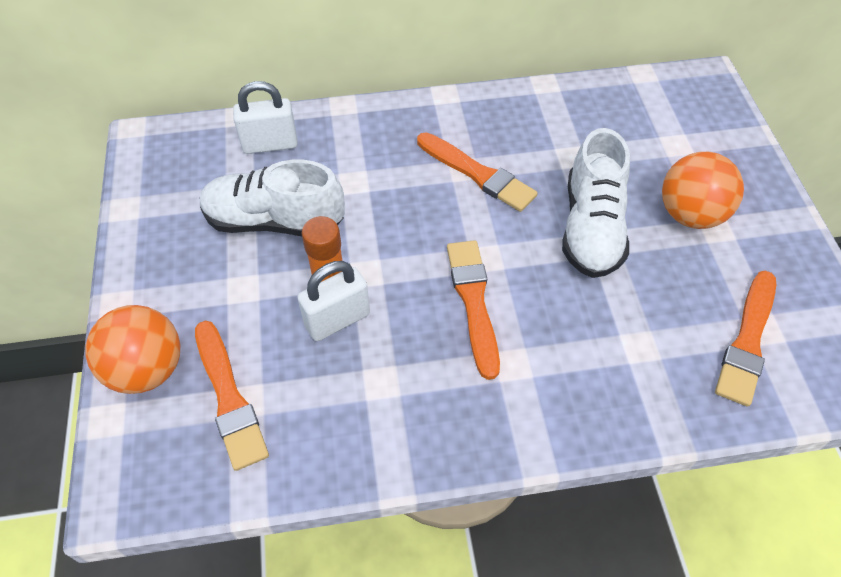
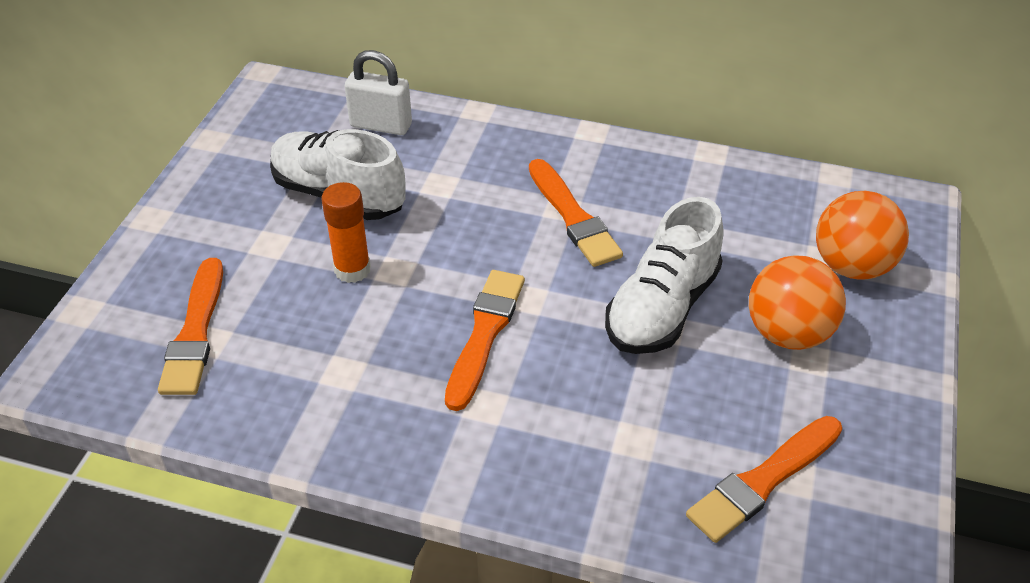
camera: 25 degrees right, 10 degrees down
(147, 369) = (141, 282): orange ball -> orange ball (852, 266)
(337, 320) = (339, 302): white padlock -> none

